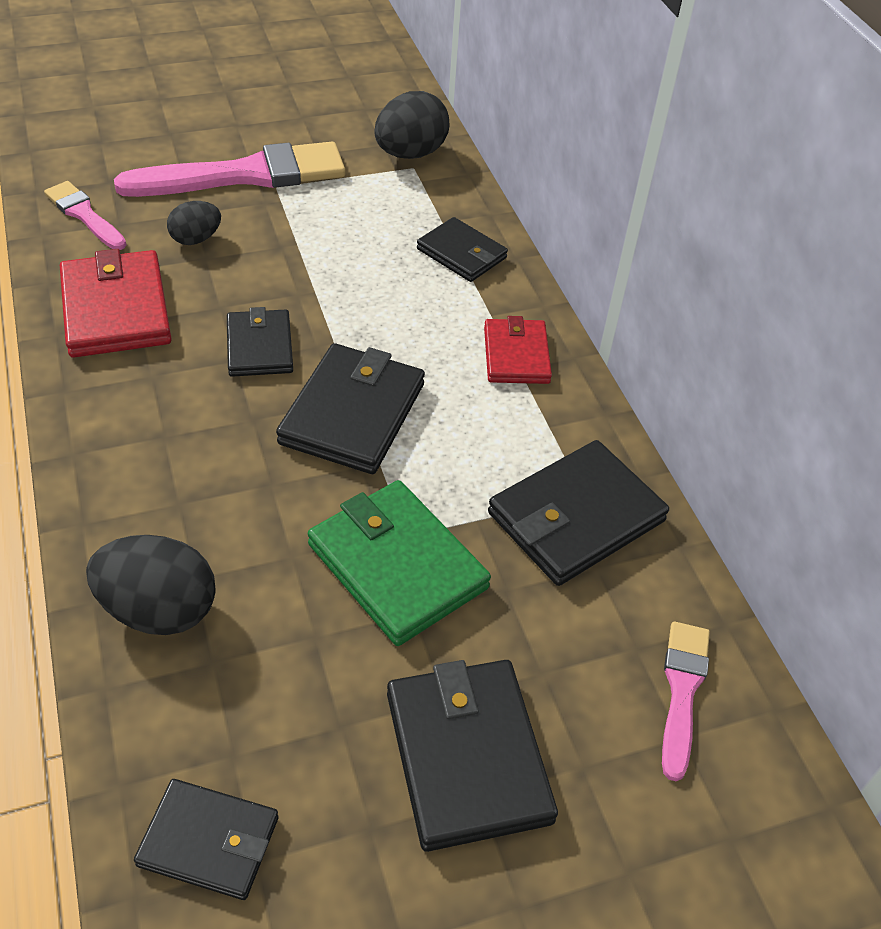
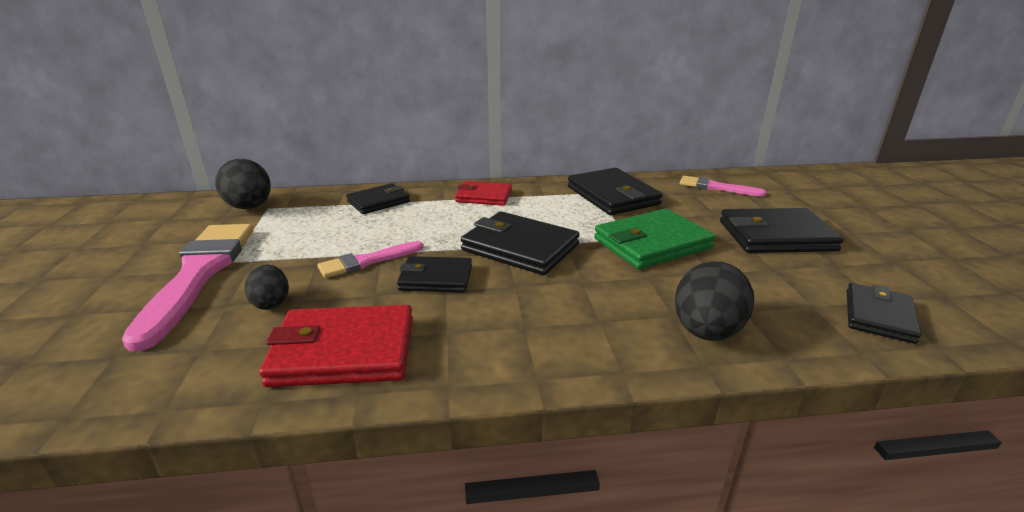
camera: 75 degrees left, 20 degrees down
(84, 215) = (161, 374): pink brush -> pink brush (367, 261)

